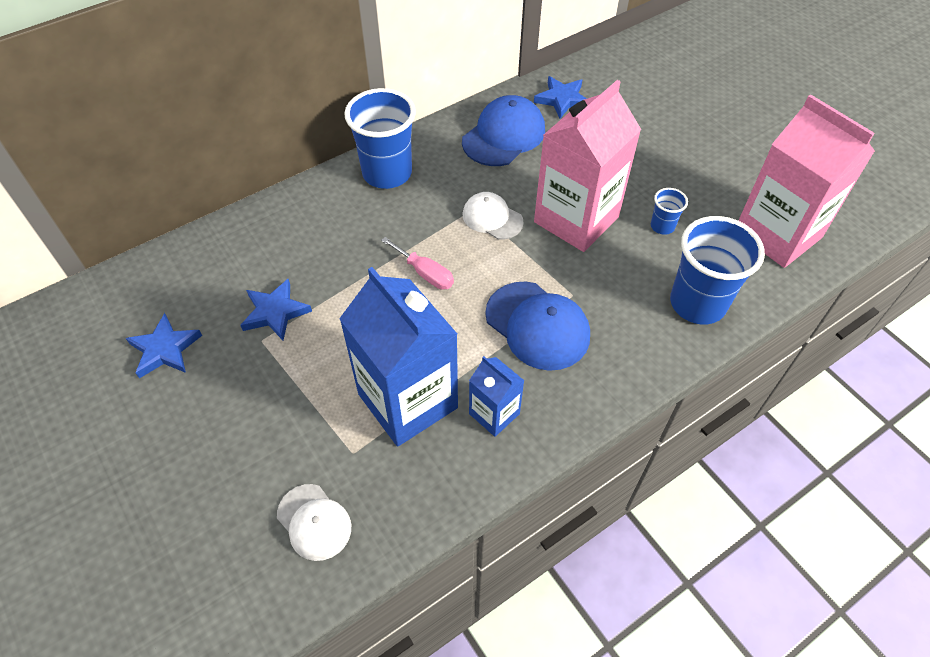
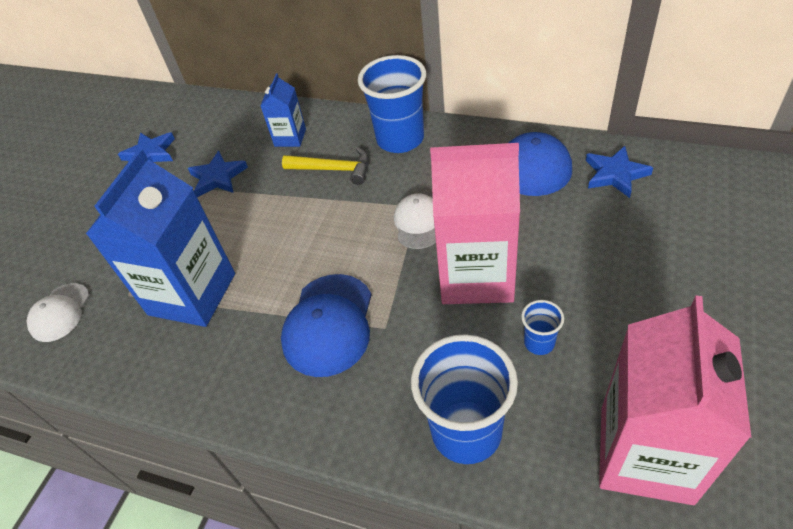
camera: 60 degrees right, 5 degrees down
(369, 231) = (333, 169): none -> yellow hammer
(425, 273) = (321, 224): pink screwdriver -> none
(494, 414) = (216, 353): blue carton -> blue carton (290, 137)

